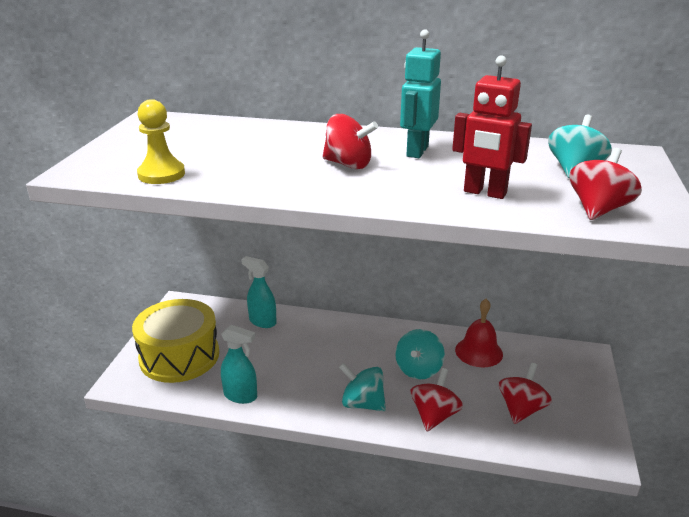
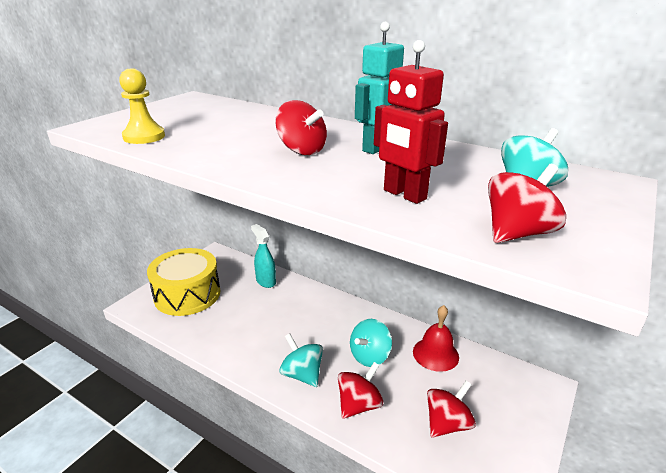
camera: 20 degrees right, 0 degrees up
(241, 396) = (210, 339): turquoise spray bottle -> none

